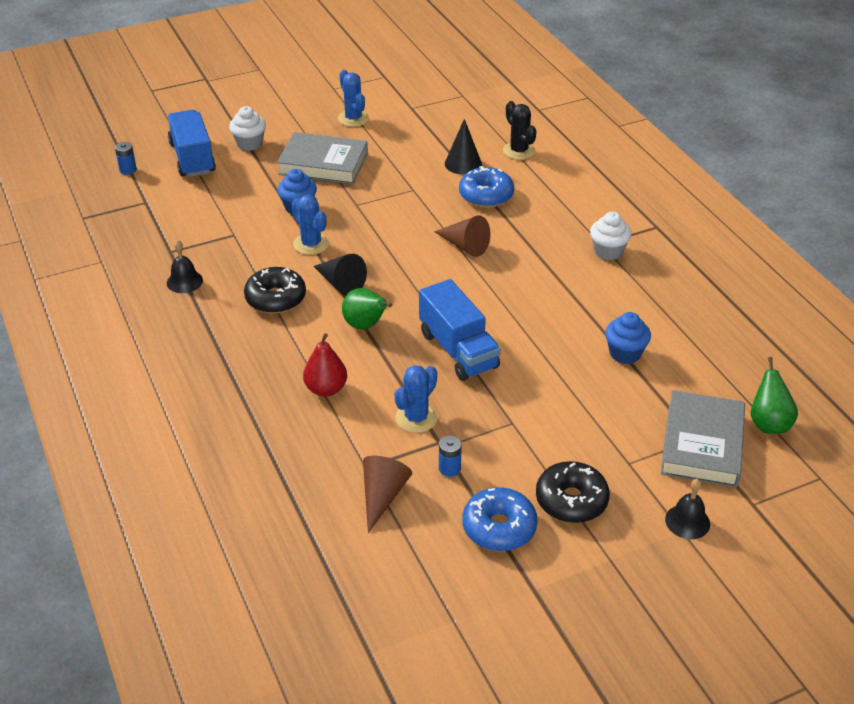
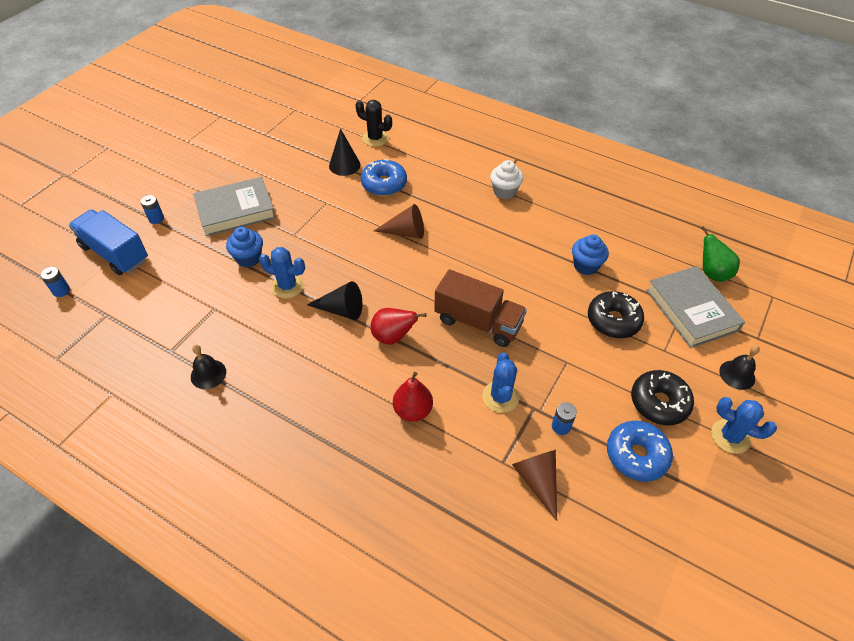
camera: 35 degrees left, 10 degrees up
(249, 144) = (156, 218): white cupcake -> blue battery
(275, 298) = (301, 350): black donut -> black donut (613, 320)
(353, 118) = (226, 161): blue cactus -> blue cactus (730, 436)
(365, 325) = (393, 337): green pear -> red pear
(458, 350) = (478, 322): blue truck -> brown truck

